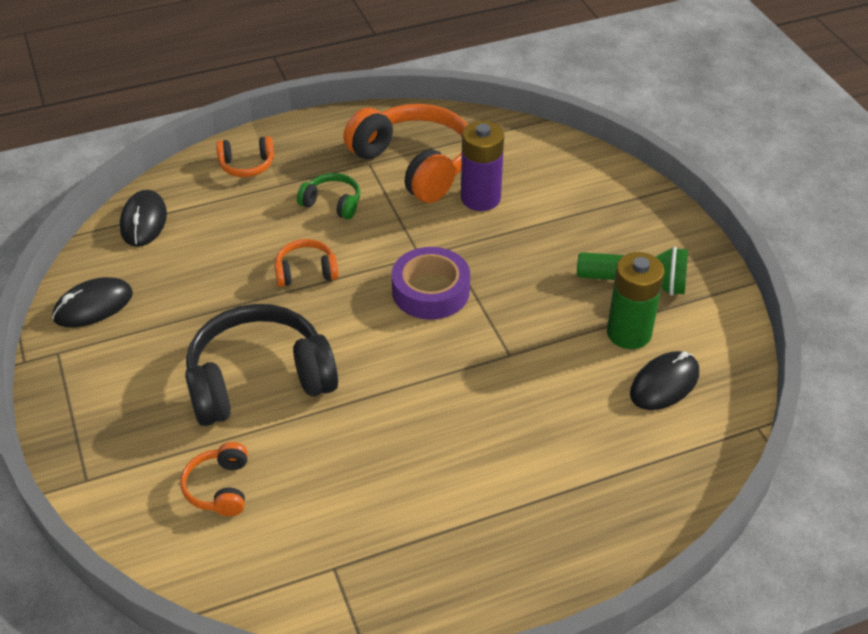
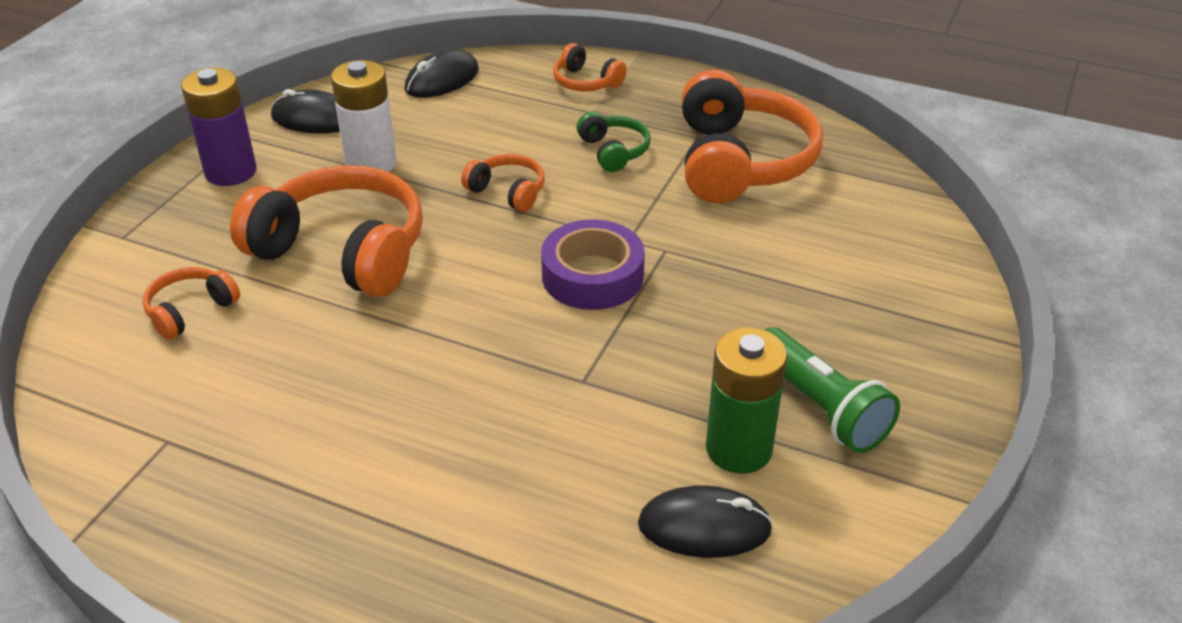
camera: 45 degrees right, 5 degrees down
(186, 311) = (371, 164): none -> white battery
(259, 380) = (342, 251): black headphones -> orange headphones
(480, 198) = (764, 226): purple battery -> purple battery (230, 172)

